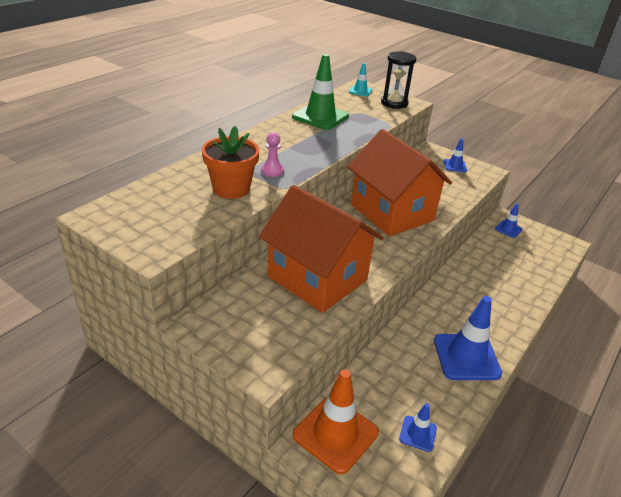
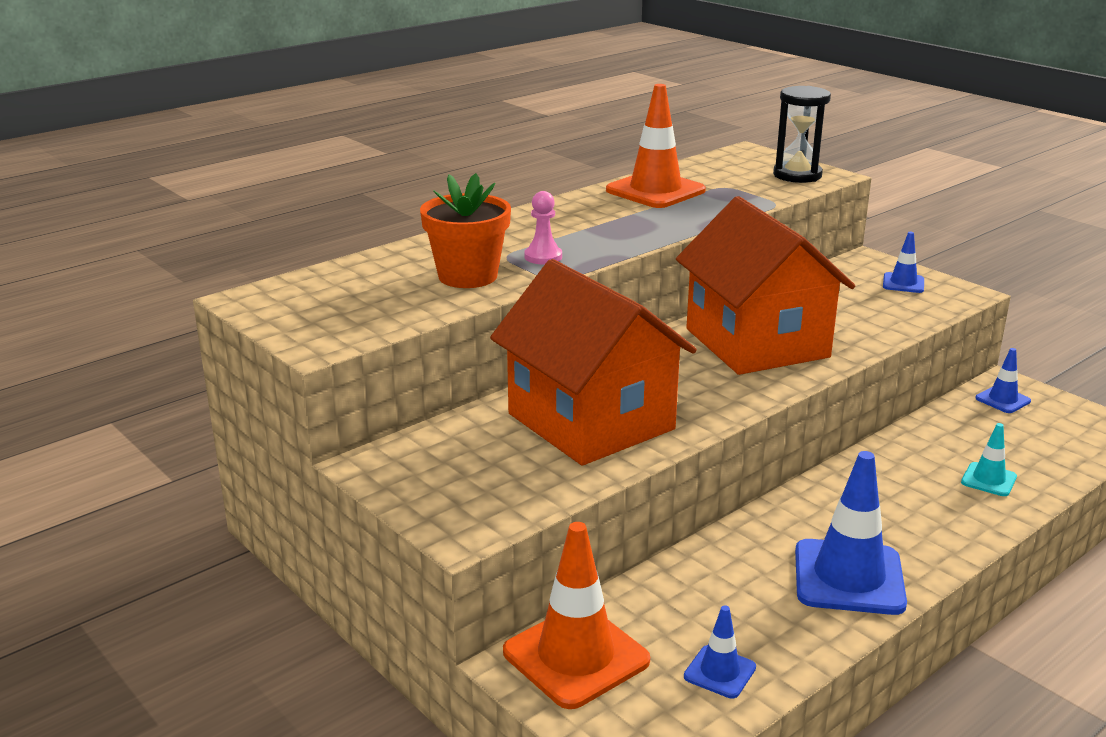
camera: 15 degrees right, 10 degrees down
(320, 116) = (655, 191): green traffic cone -> orange traffic cone
(360, 91) = (742, 158): turquoise traffic cone -> turquoise traffic cone (988, 480)

